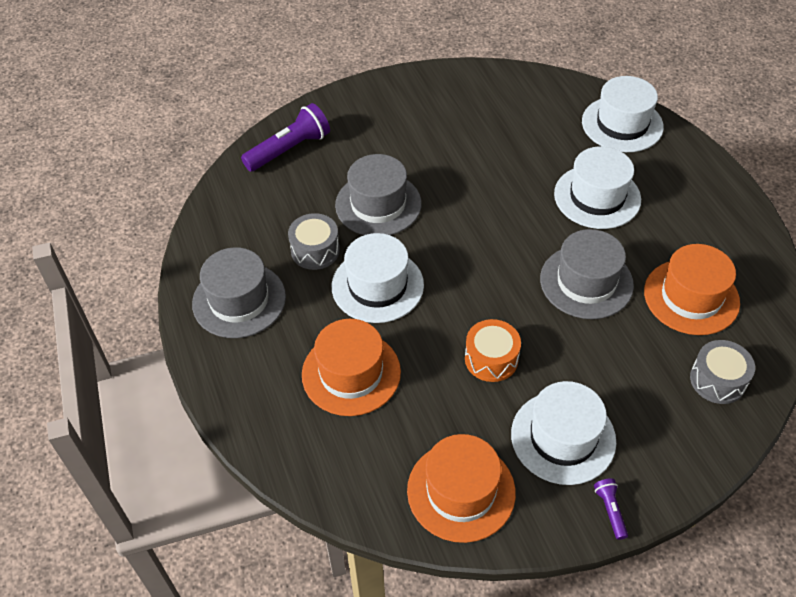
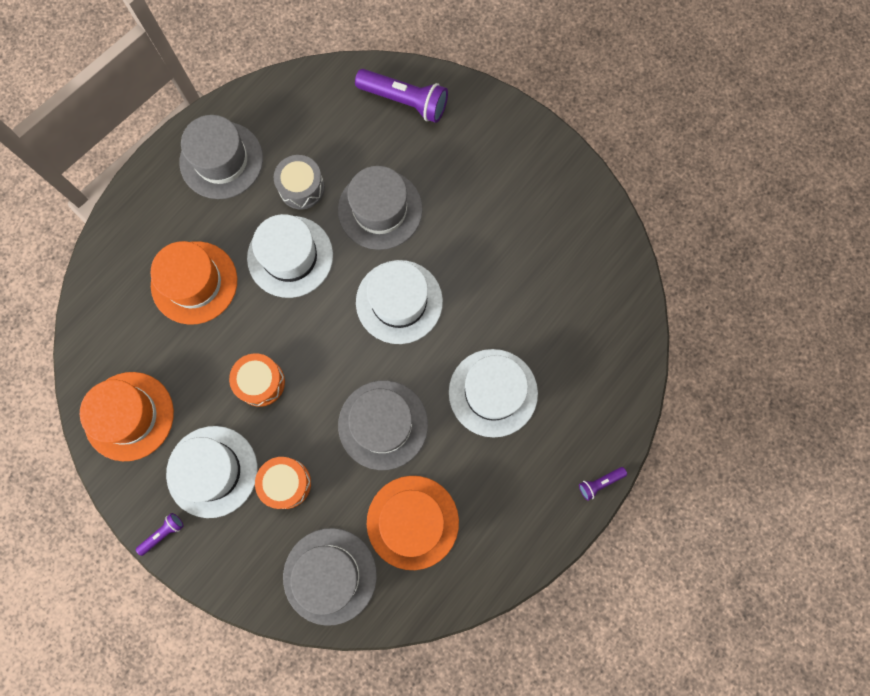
camera: 60 degrees right, 25 degrees up
(607, 379) = (286, 483): none -> orange drum
(622, 124) = (607, 377): white hat -> white hat (399, 302)
(711, 163) = (600, 483): none -> purple flashlight
(717, 380) = (330, 576): grey drum -> grey hat

